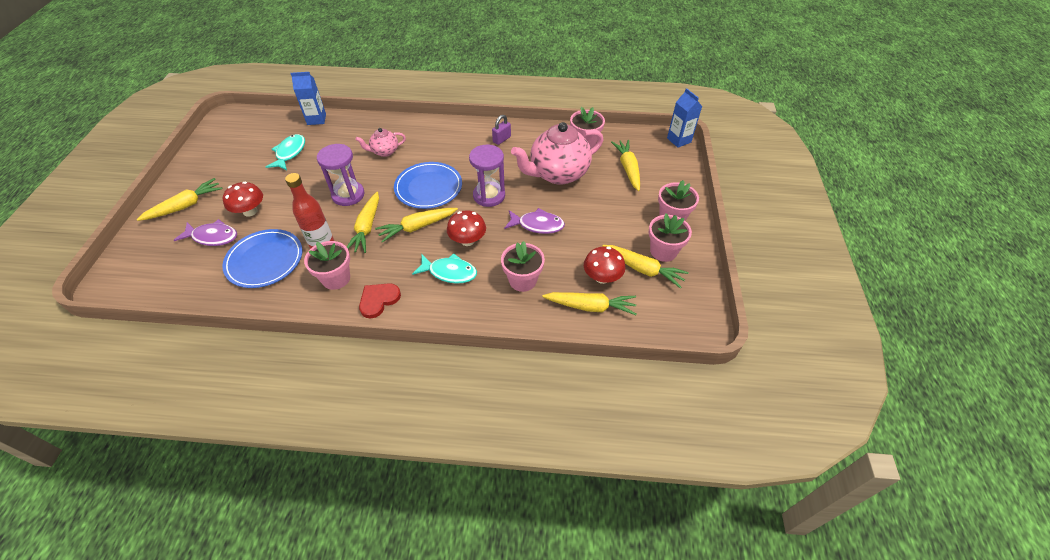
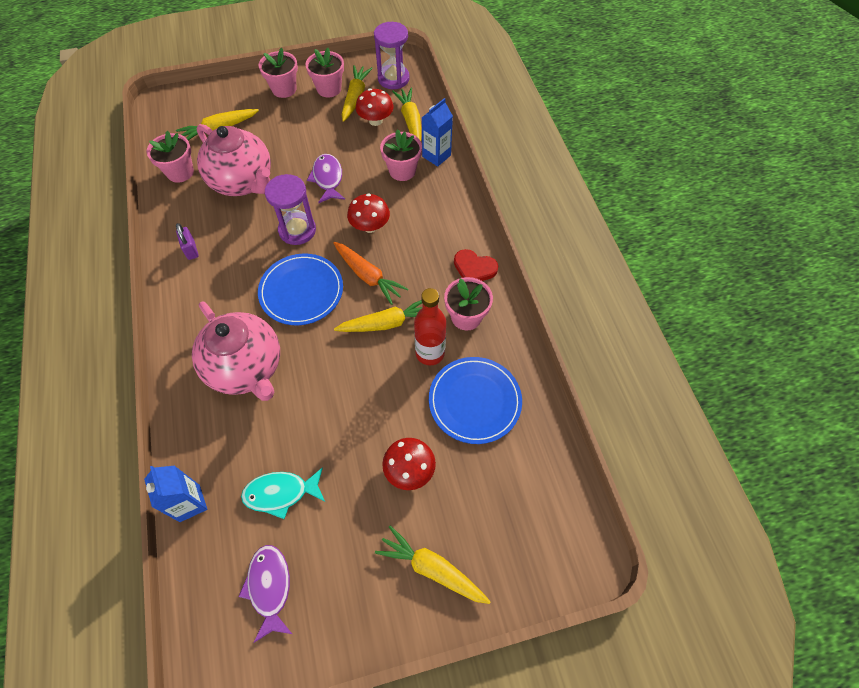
camera: 110 degrees left, 10 degrees up
(213, 237) = (467, 486): purple fish -> purple fish (269, 587)
(348, 195) = (341, 369): purple hourglass -> purple hourglass (393, 79)
(384, 152) = (247, 368): pink teapot -> pink teapot, size x2.04
(417, 227) = (368, 276): yellow carrot -> orange carrot
(449, 272) = (416, 226): turquoise fish -> none
(501, 139) = (191, 250): purple padlock -> purple padlock turned 45 degrees clockwise
(679, 140) = (159, 99): blue carton -> blue carton (436, 156)

